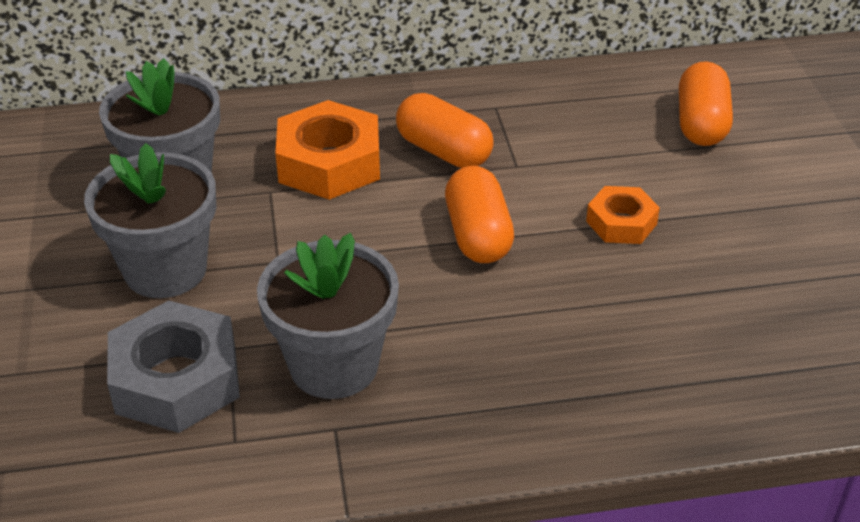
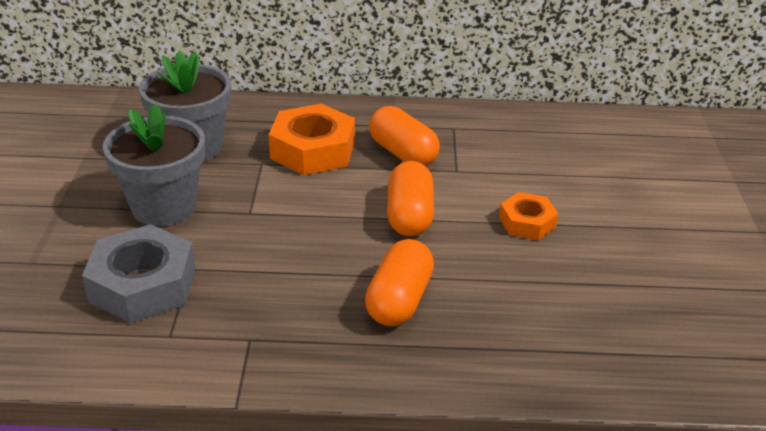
camera: 10 degrees right, 5 degrees down
(334, 365) = (265, 293): grey flower pot -> none
(701, 124) = (614, 160): orange capsule -> orange capsule (399, 300)

